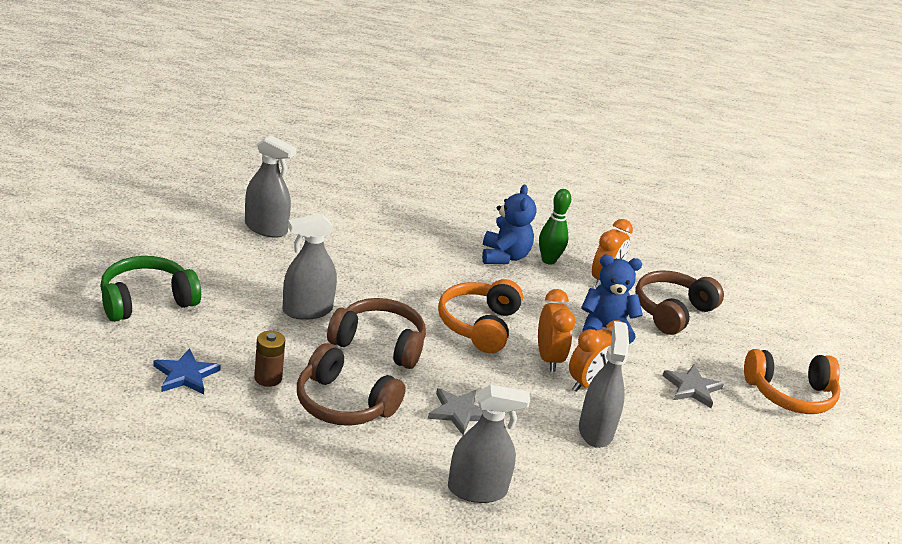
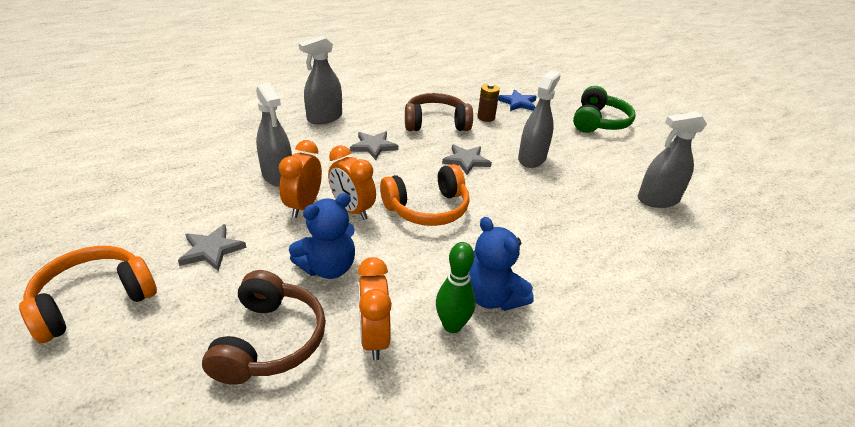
camera: 145 degrees right, 5 degrees up
(379, 344) = (466, 161): brown headphones -> grey star
(479, 325) = (427, 208): orange headphones -> orange headphones turned 90 degrees clockwise

